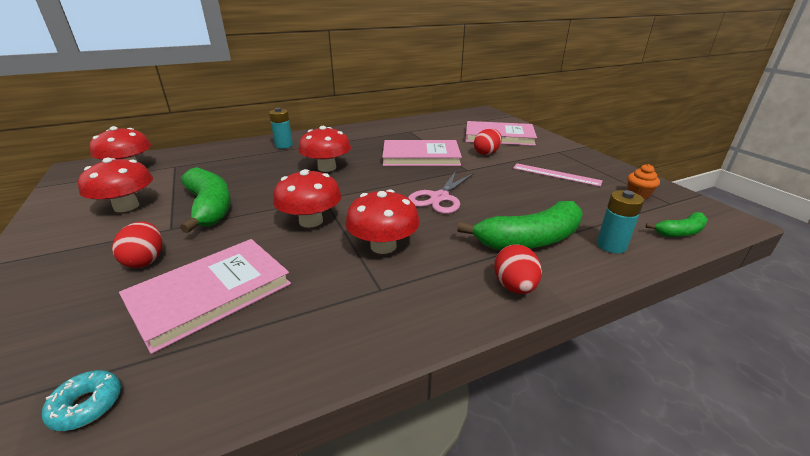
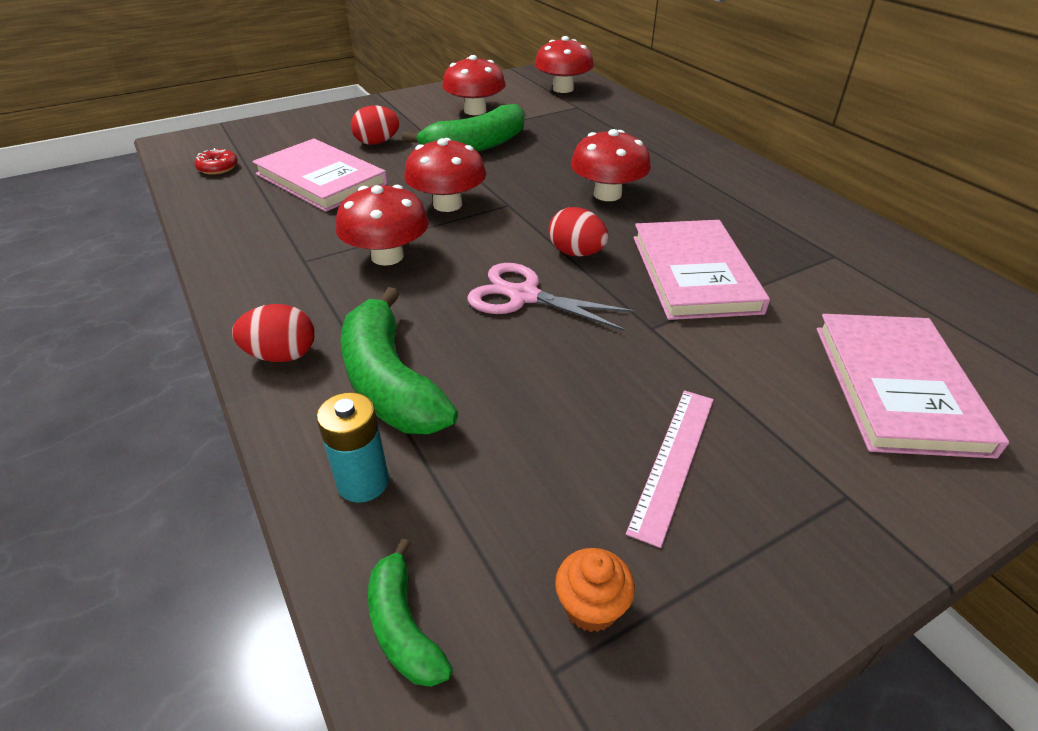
camera: 85 degrees right, 10 degrees up
(87, 405) = (218, 168): turquoise donut -> red donut
(284, 145) = (678, 152): turquoise battery -> none
(486, 153) = (758, 358): red egg -> red egg (576, 253)

